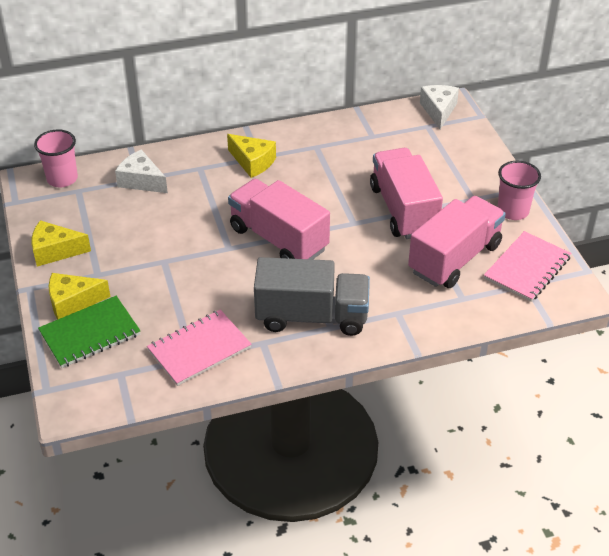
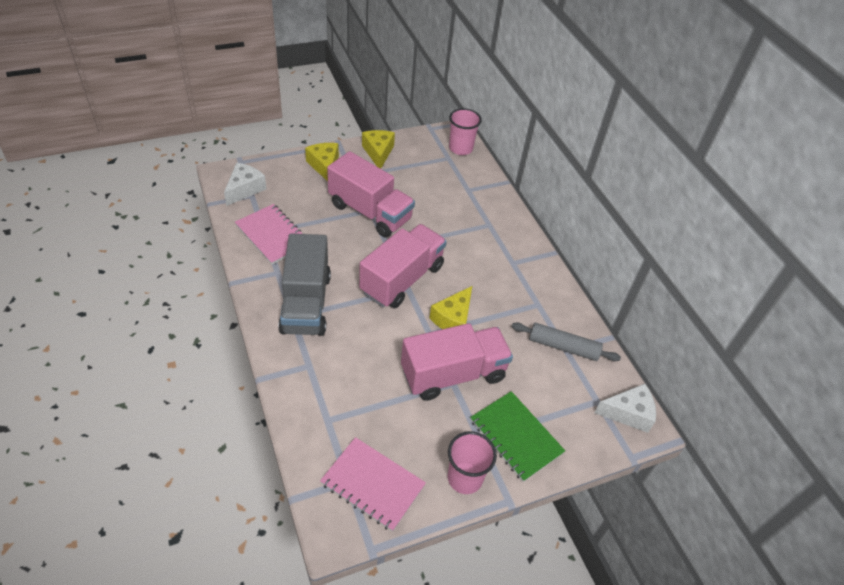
camera: 80 degrees right, 5 degrees up
(90, 334) = (292, 177): green notebook -> green notebook (515, 437)
(141, 181) = (465, 191): white cheese -> white cheese (244, 189)
(253, 162) = (504, 259): yellow cheese -> yellow cheese (453, 318)
(368, 137) = (563, 347): none -> grey rolling pin
(454, 258) = (384, 416): pink truck -> pink truck (370, 212)

